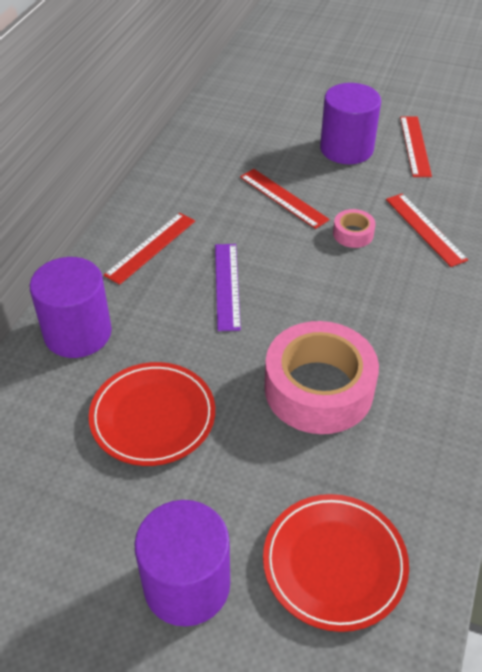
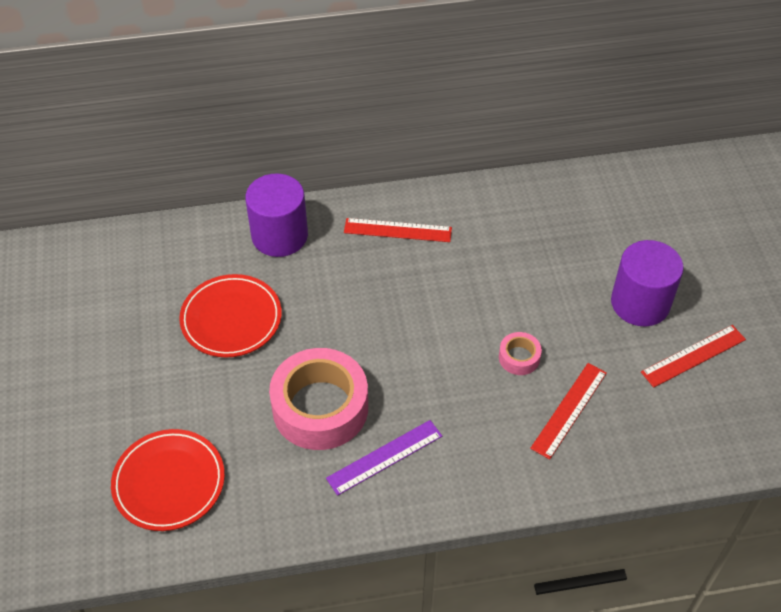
camera: 60 degrees right, 5 degrees up
(187, 584) = (110, 405): purple cylinder -> none
(227, 286) = (390, 299): purple ruler -> purple ruler (384, 457)
(283, 198) = (528, 287): red ruler -> none

